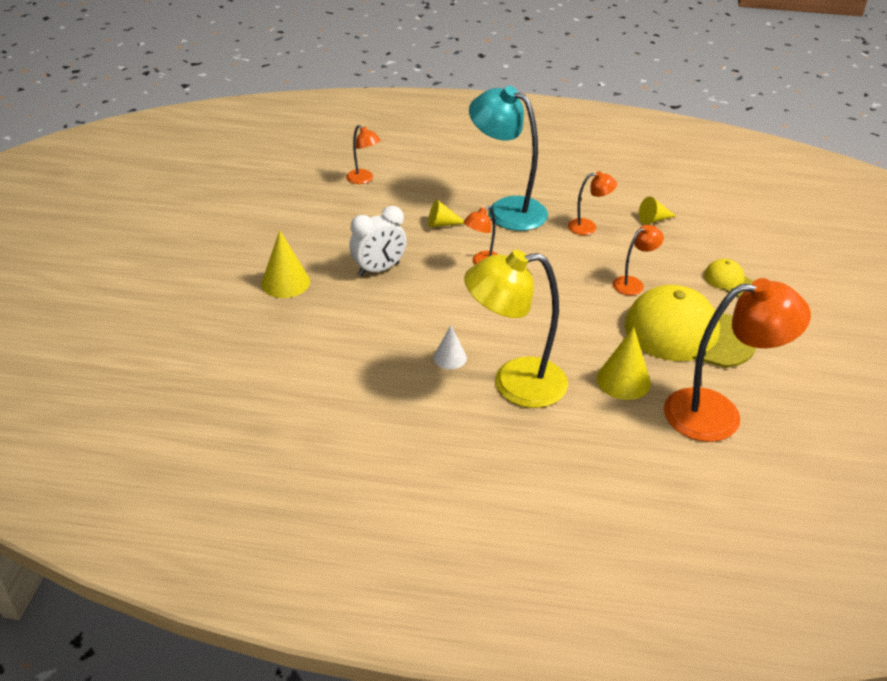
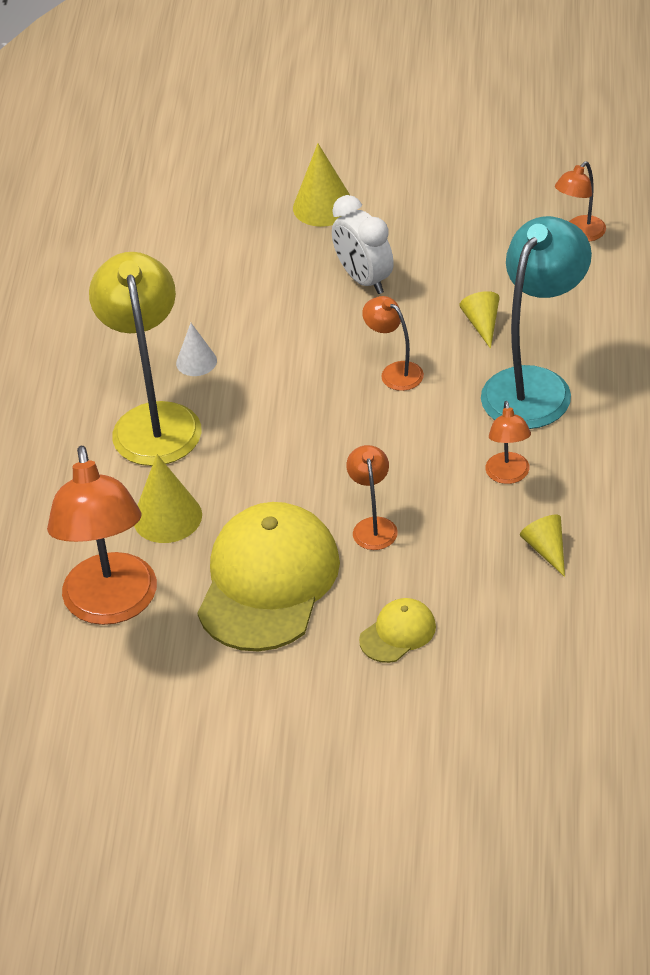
camera: 90 degrees right, 5 degrees up
(633, 283) = (373, 526): orange lamp -> orange lamp turned 150 degrees counterclockwise

